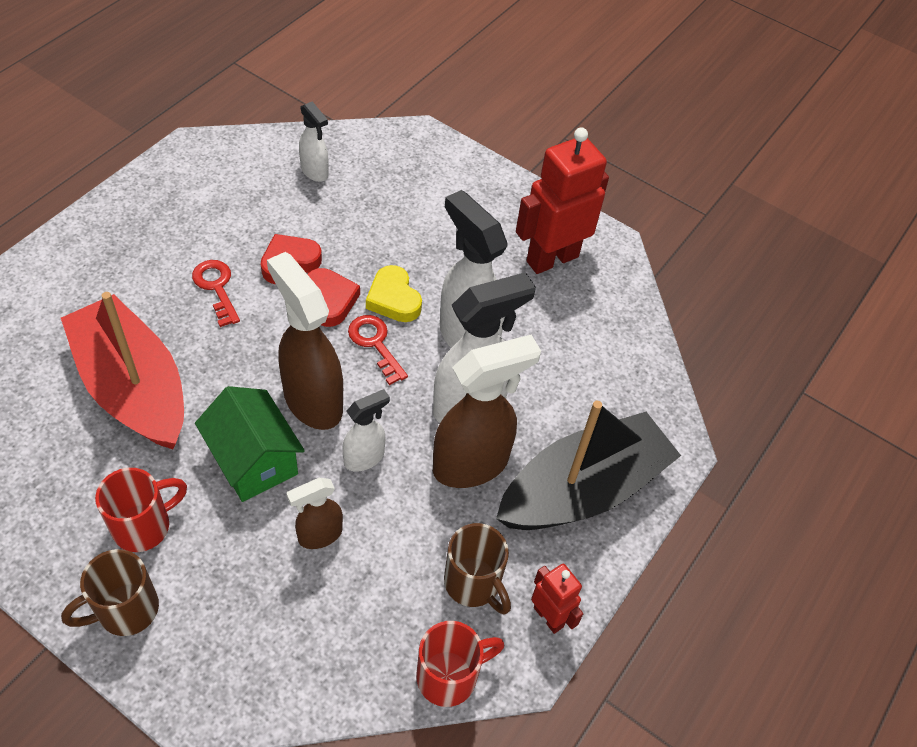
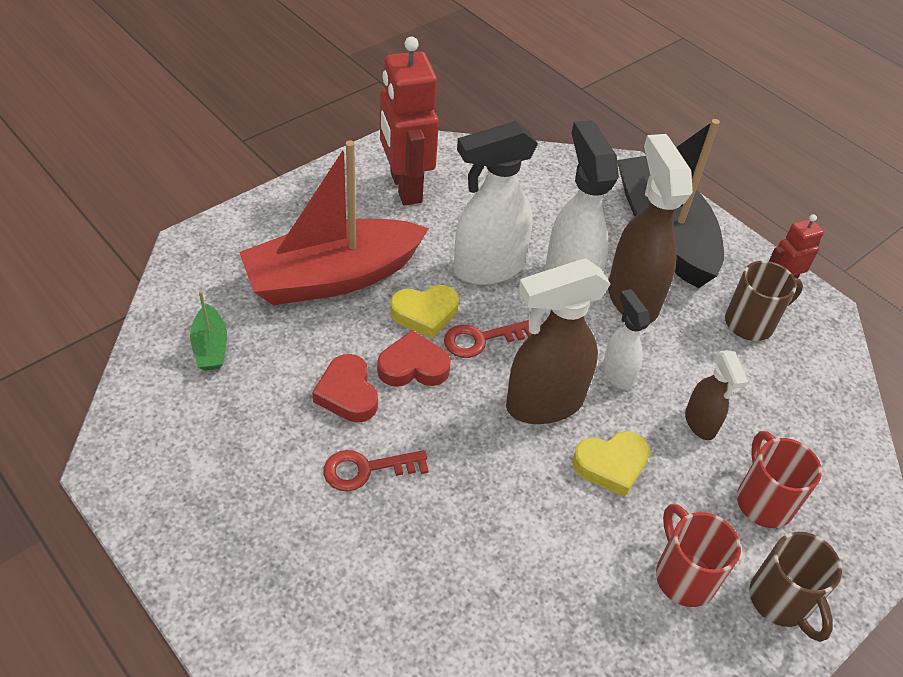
camera: 75 degrees left, 5 degrees down
(133, 387) = (497, 571): red boat -> red boat (332, 277)
(253, 460) = (611, 465): green house -> yellow heart
(315, 172) = (210, 347): white spray bottle -> green boat
(449, 676) = (835, 357): red mug -> red mug (763, 501)

